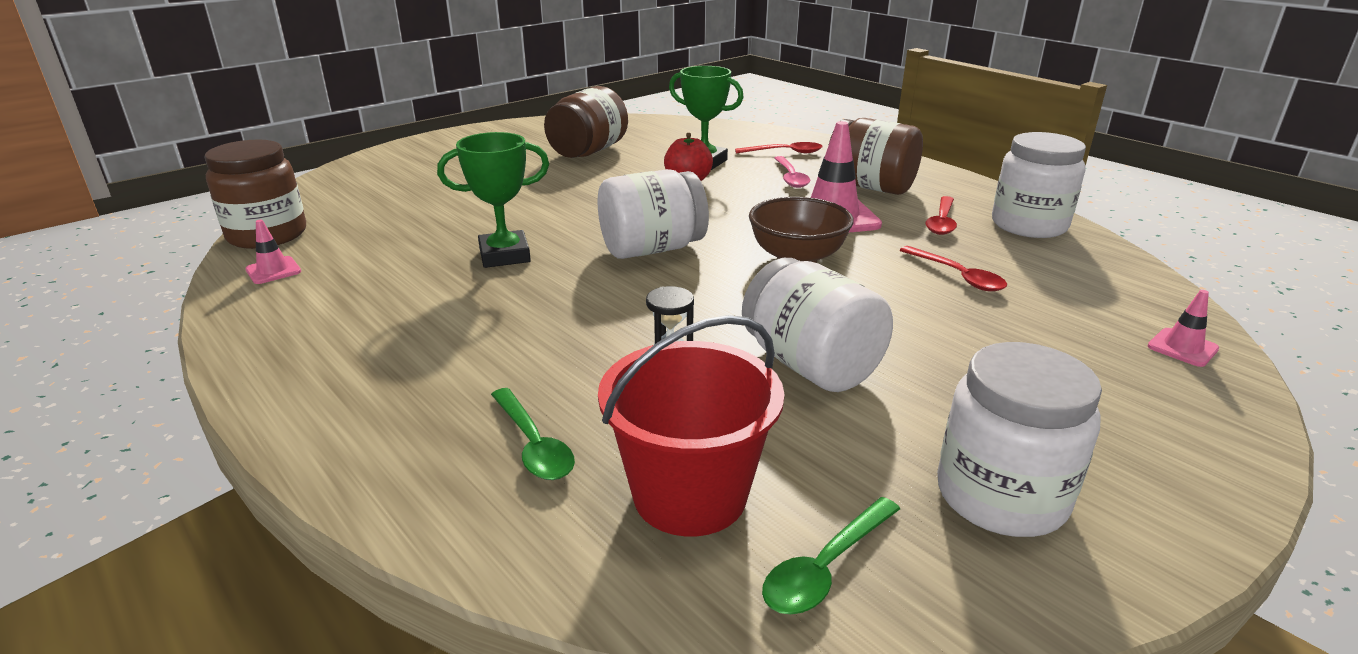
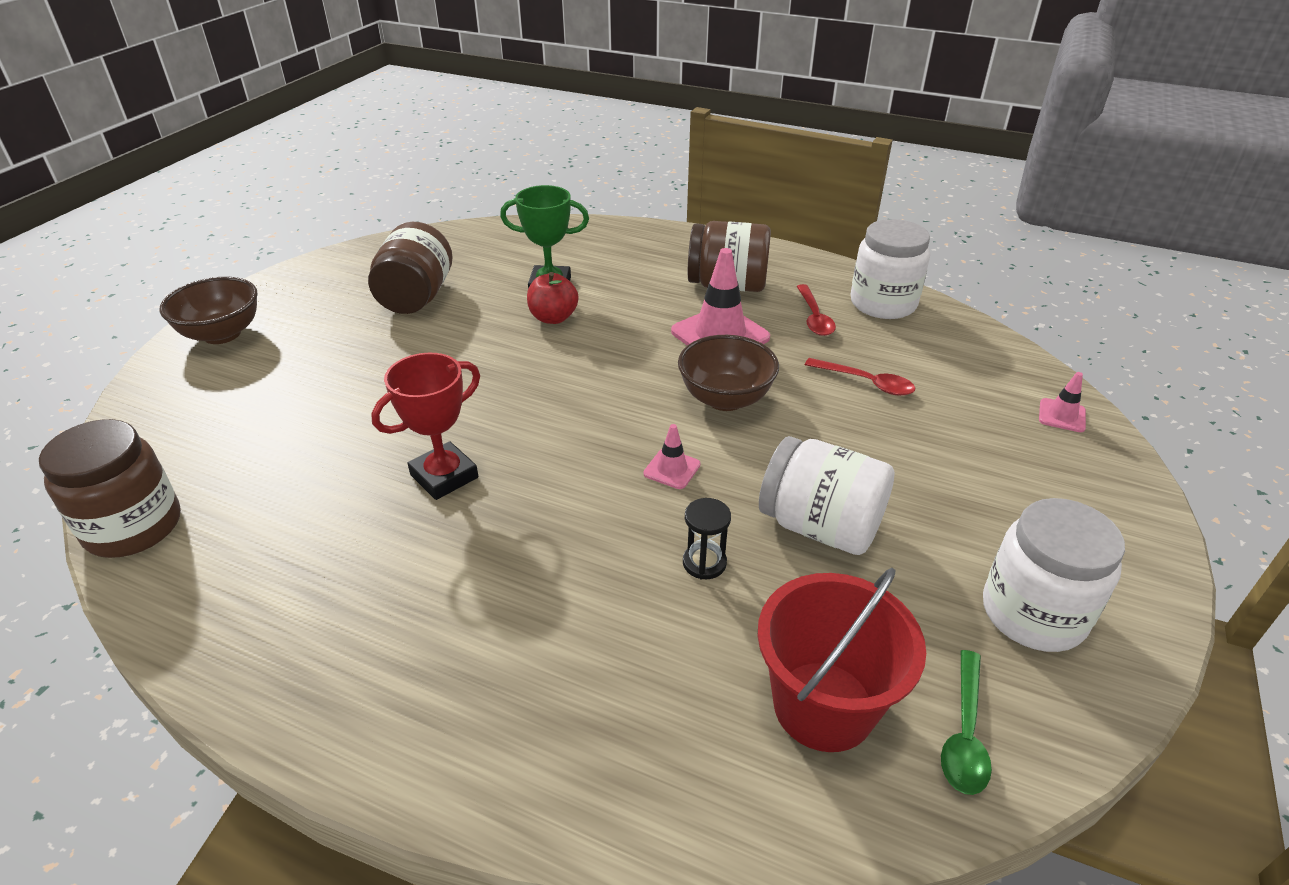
camera: 25 degrees left, 10 degrees up
(273, 270) = (192, 579): pink traffic cone -> pink traffic cone (672, 469)
(429, 148) = (222, 334): none -> brown bowl
(504, 255) = (444, 476): green trophy -> red trophy
(533, 445) = (659, 706): green spoon -> none
(652, 249) = (586, 424): white jar -> none
(785, 152) = (619, 254): red spoon -> none
(790, 178) = (648, 289): pink spoon -> none

